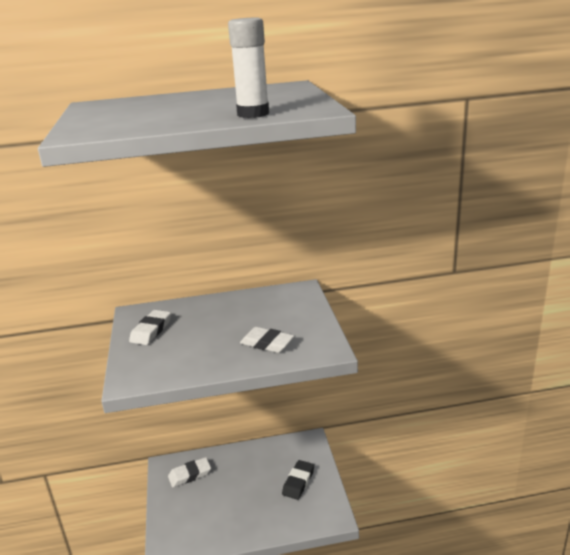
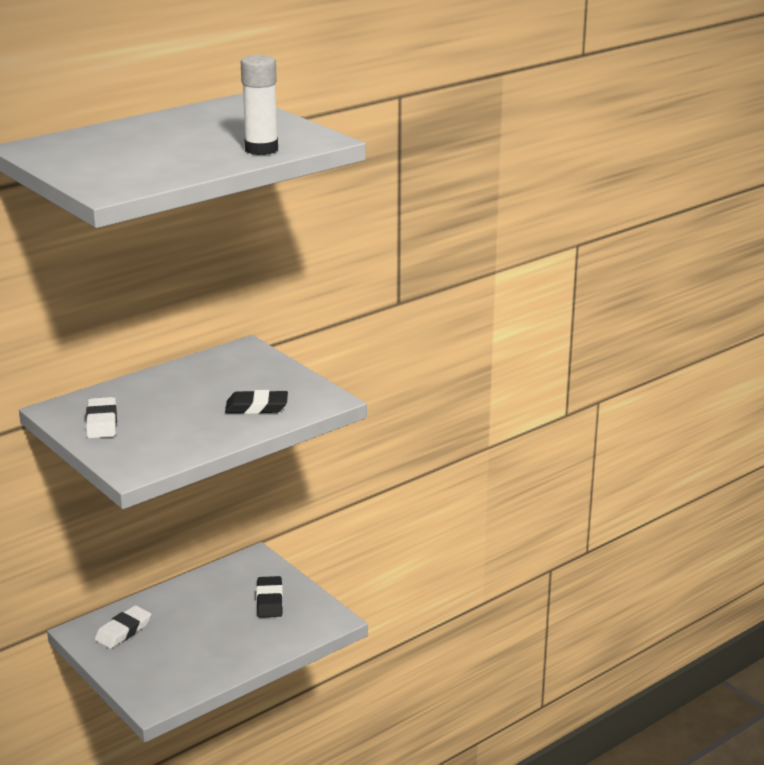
camera: 30 degrees left, 0 degrees up
(267, 343) = (256, 407): white eraser -> black eraser

